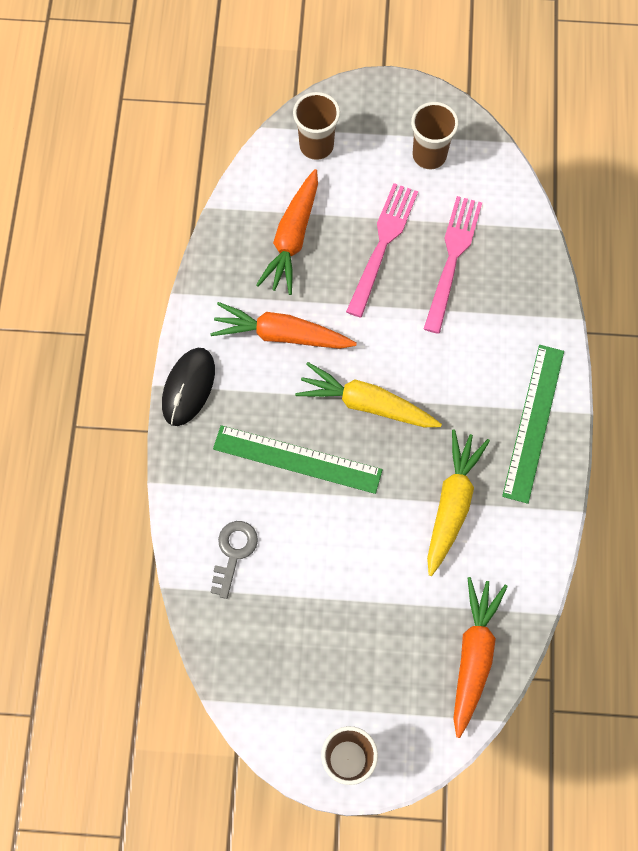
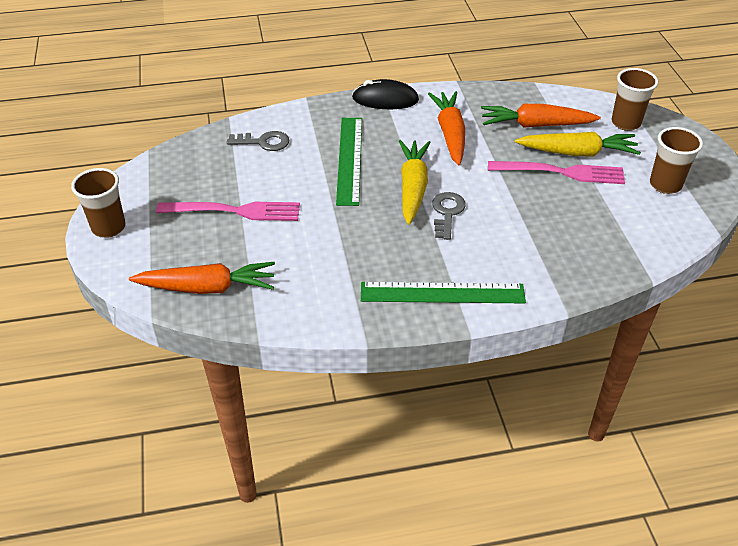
camera: 75 degrees right, 25 degrees down
(417, 381) = (447, 213): none -> grey key
(452, 259) = (574, 214): pink fork -> pink fork (234, 211)
(452, 504) = (342, 252): yellow carrot -> yellow carrot (577, 153)

